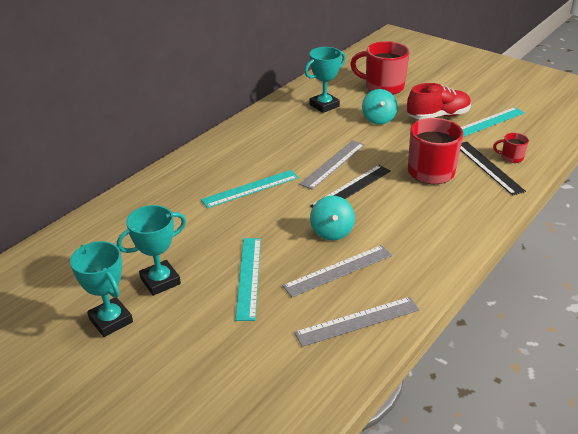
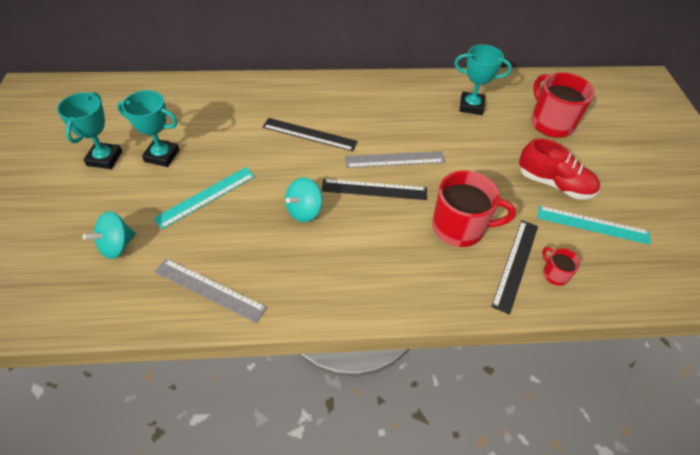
camera: 45 degrees right, 15 degrees up
(250, 188) = (309, 134): turquoise ruler -> black ruler
(338, 270) = (260, 243): grey ruler -> none
(378, 119) = (495, 149): turquoise spinning top -> turquoise spinning top (117, 246)

